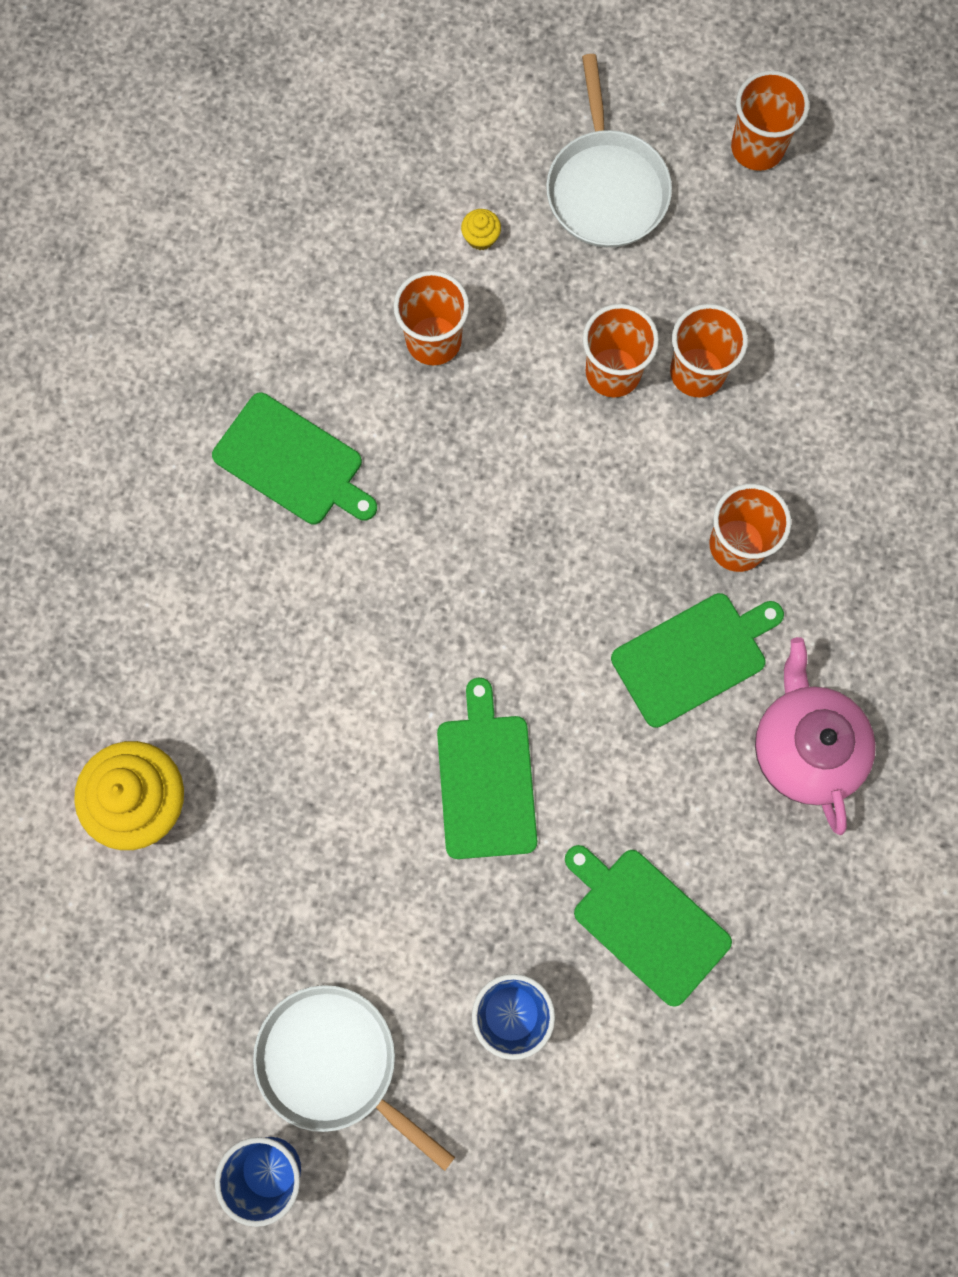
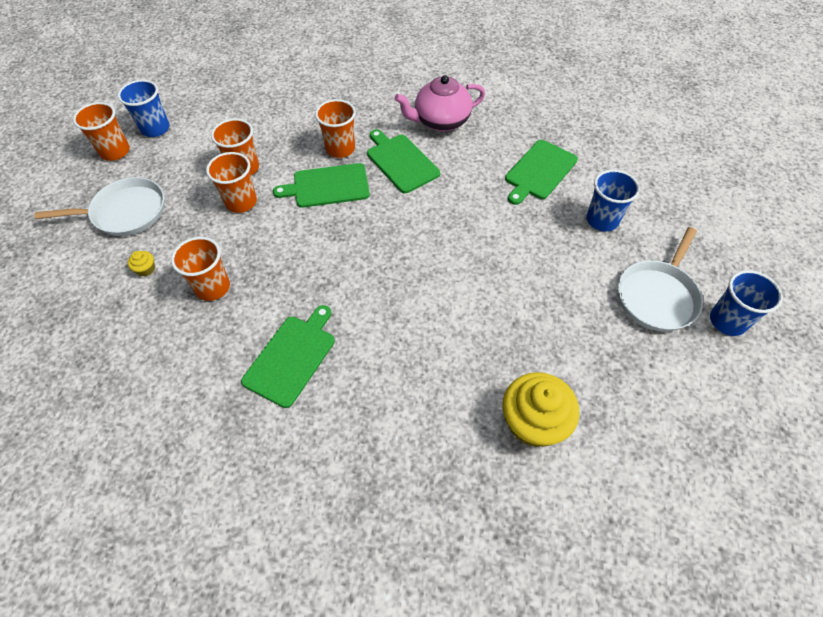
camera: 95 degrees left, 20 degrees down
(486, 780) = (481, 240): green cutting board -> green cutting board (327, 186)
(816, 207) = (155, 128): none -> blue cup

